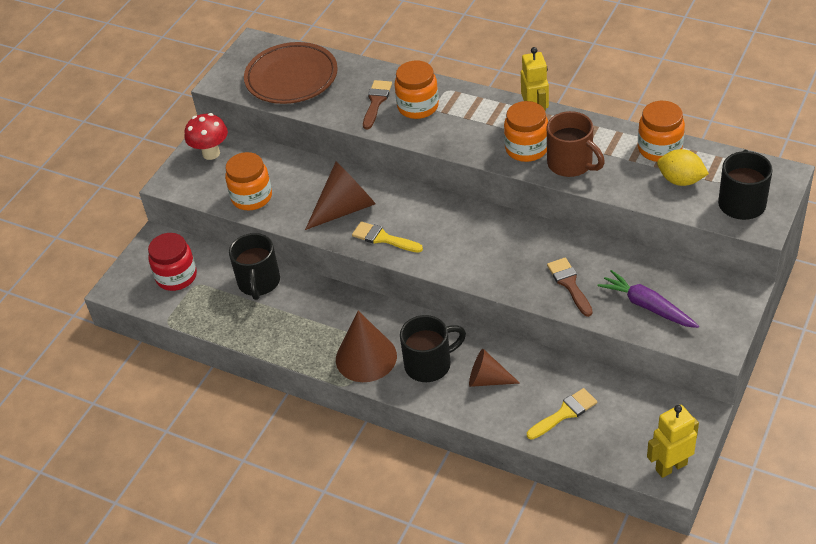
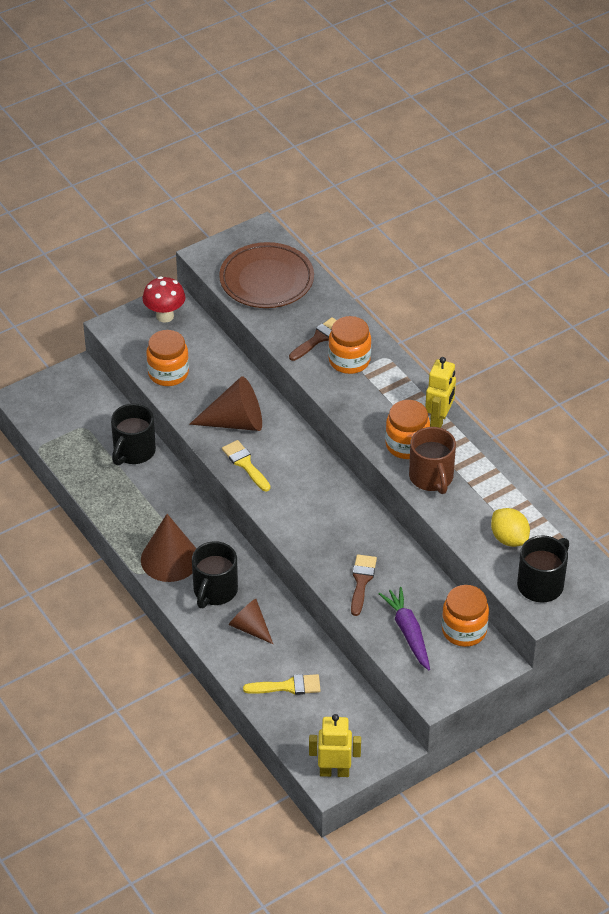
camera: 25 degrees right, 0 degrees up
(176, 276) = (73, 412): red jar -> none
(429, 364) = (214, 591): black mug -> black mug turned 105 degrees clockwise
(659, 149) = (517, 502): orange jar -> orange jar (464, 630)

